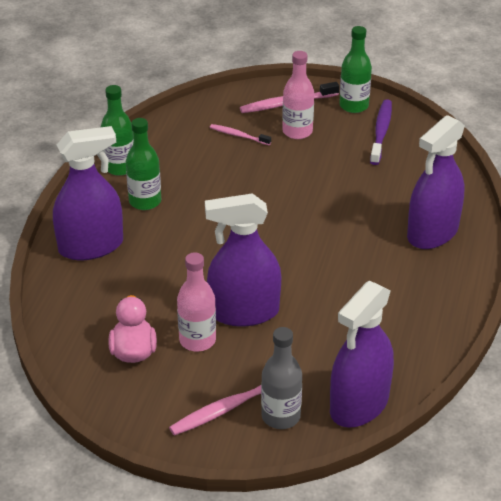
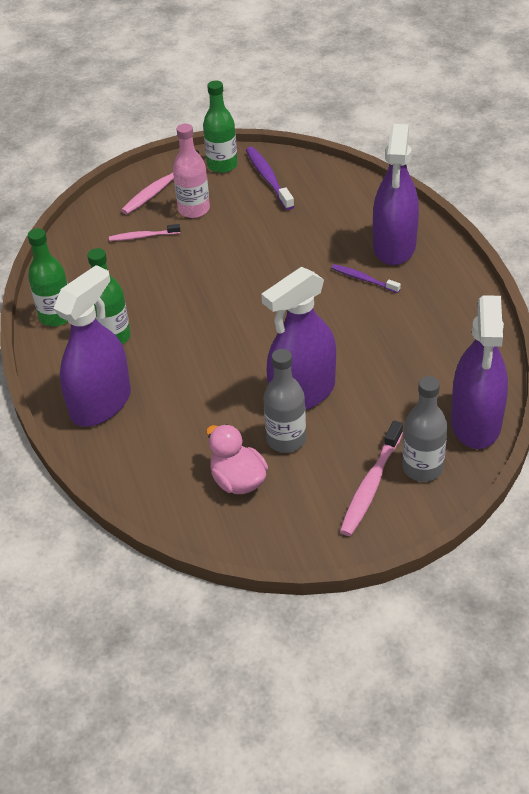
camera: 30 degrees left, 5 degrees up
(197, 340) = (286, 440): pink bottle -> grey bottle
(380, 247) = (363, 279): none -> purple toothbrush

